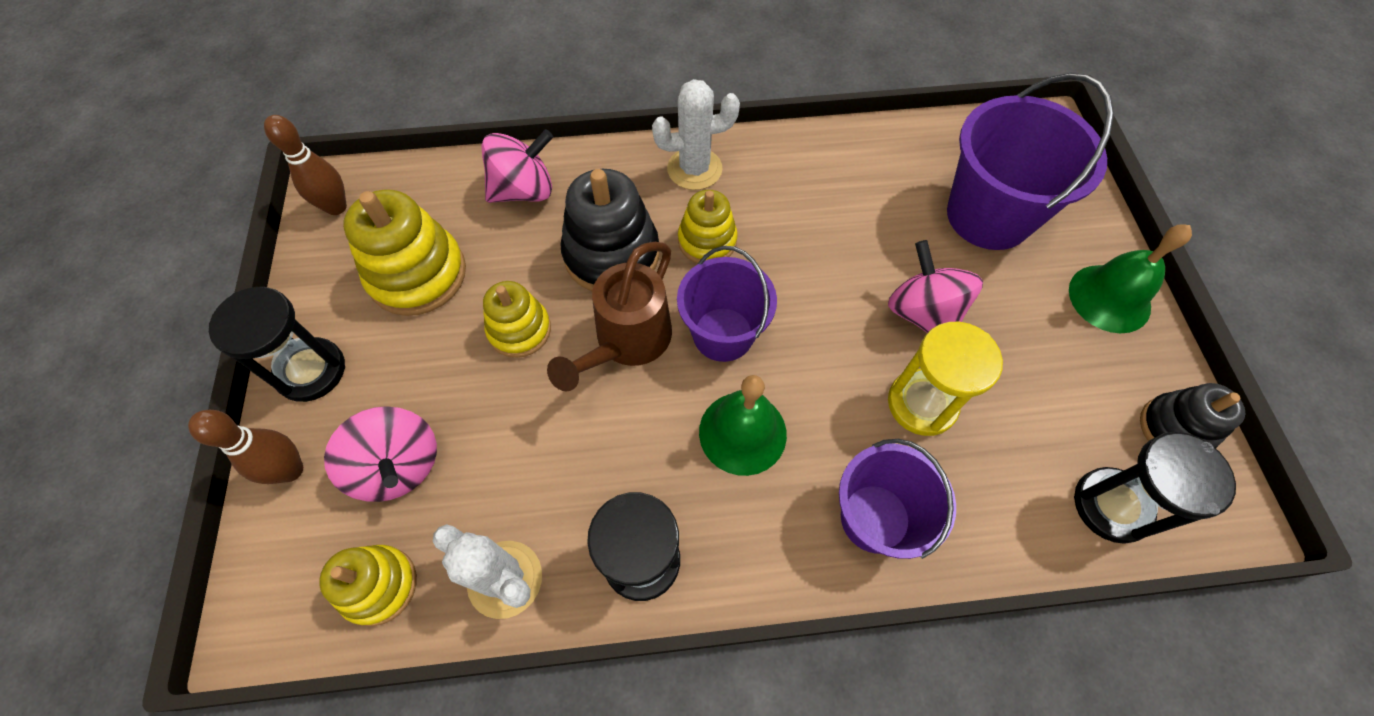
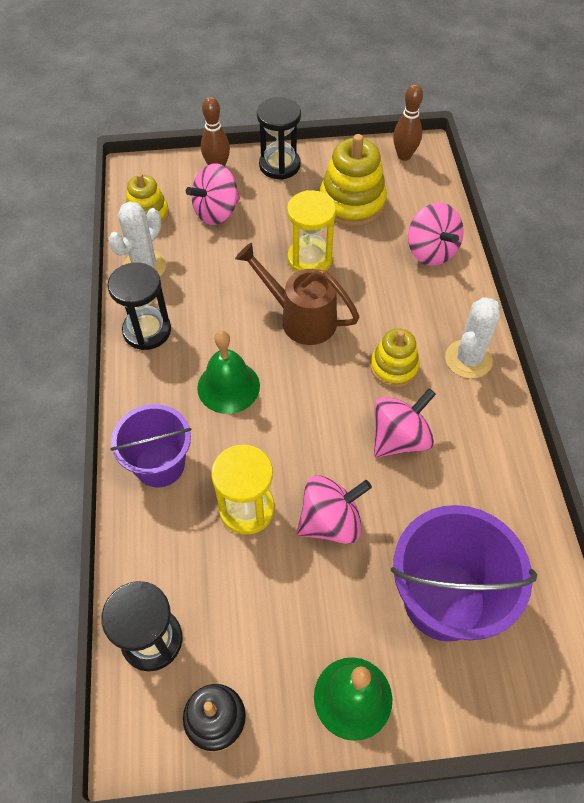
camera: 90 degrees right, 5 degrees down
(519, 330) = (310, 259): yellow stacking toy -> yellow hourglass
(611, 254) = (376, 307): black stacking toy -> none
(694, 169) = (468, 359): white cactus -> white cactus turned 45 degrees clockwise
(723, 334) = (308, 376): purple bucket -> none
(806, 241) = (399, 438): none -> pink spinning top

